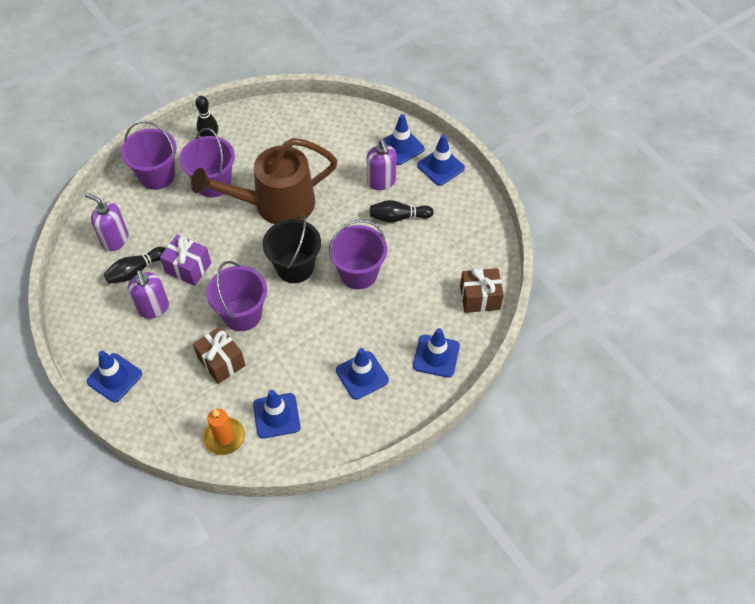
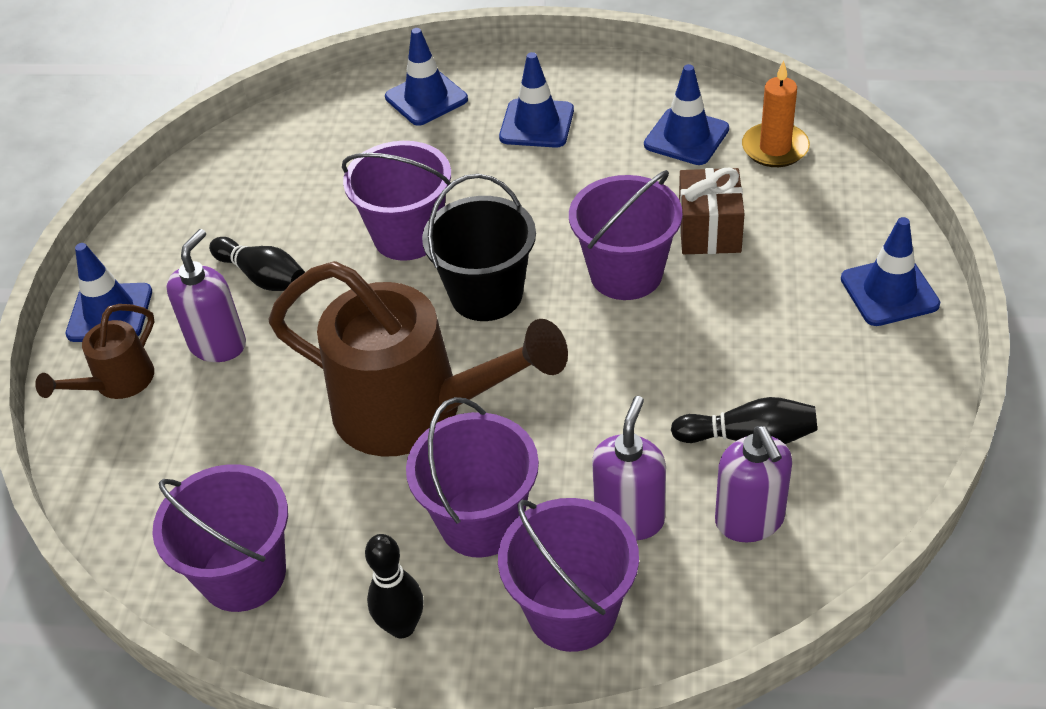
camera: 135 degrees left, 10 degrees down
(153, 308) = (759, 358): purple soap dispenser -> purple soap dispenser (630, 517)
(188, 268) = (653, 390): purple gift -> none
(278, 122) = (243, 574): none -> purple bucket
(401, 147) = (117, 383): blue traffic cone -> brown watering can
(480, 298) = (297, 126): brown gift -> none

